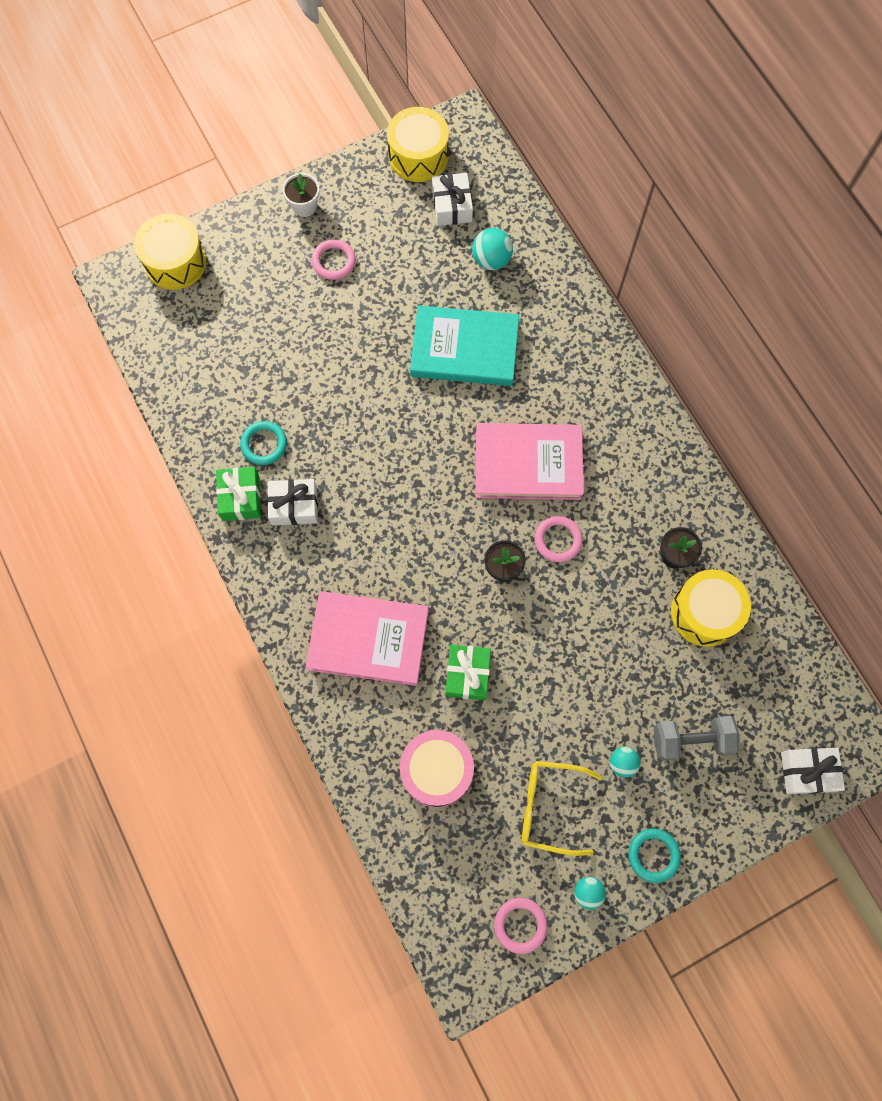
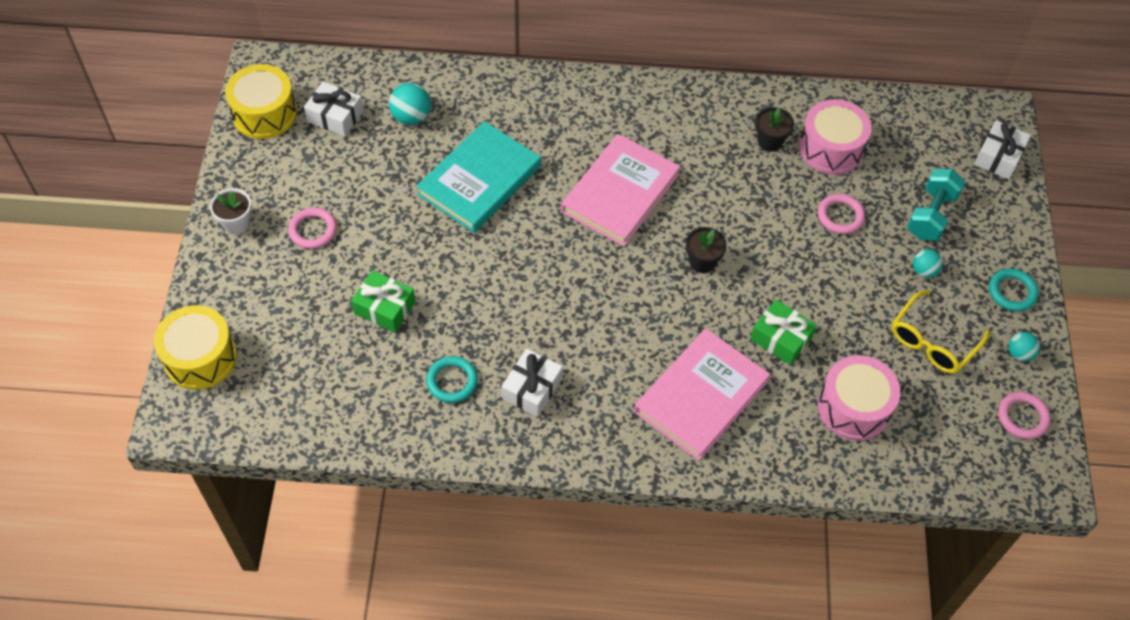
camera: 60 degrees left, 15 degrees down
(240, 498) = (491, 428): green gift -> green gift (384, 308)
(558, 540) = (703, 210): pink ring -> pink ring (840, 216)
(691, 740) = (931, 215): grey dumbbell -> turquoise dumbbell
(705, 612) = (831, 148): yellow drum -> pink drum

